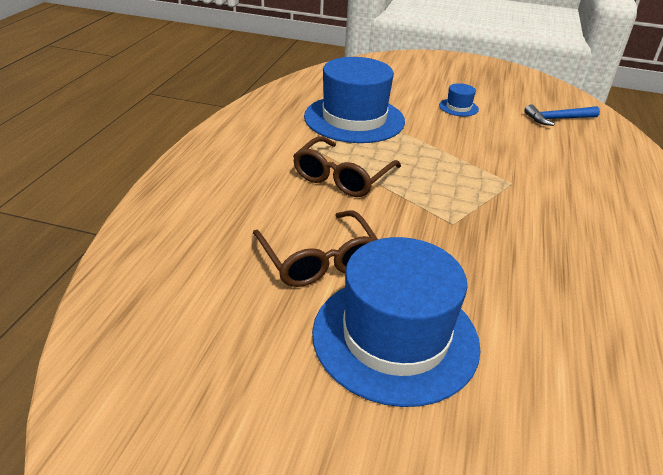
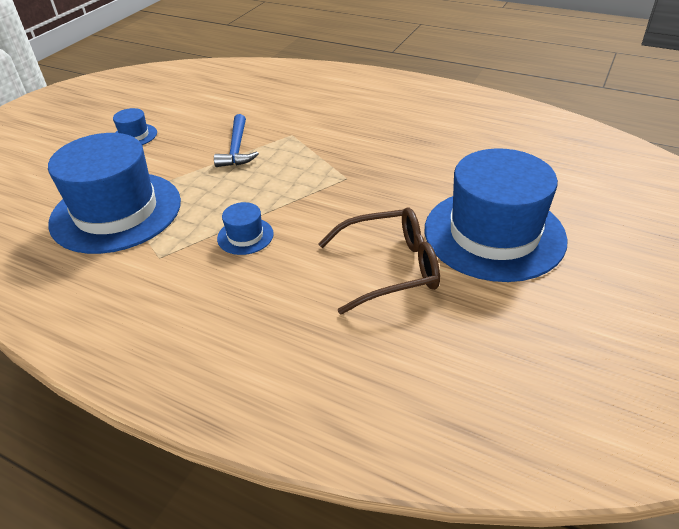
camera: 75 degrees left, 5 degrees up
(342, 177) = (245, 236): brown glasses -> blue hat
(558, 119) = (192, 88): blue hammer -> blue hammer (237, 148)

